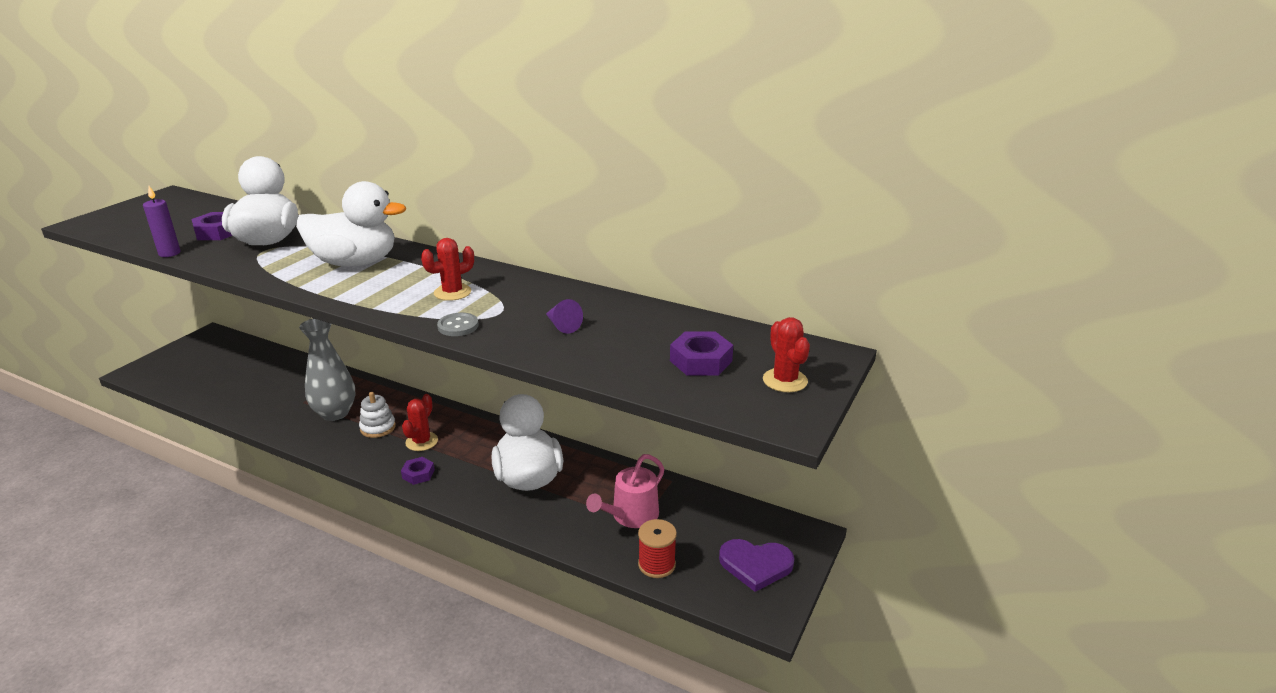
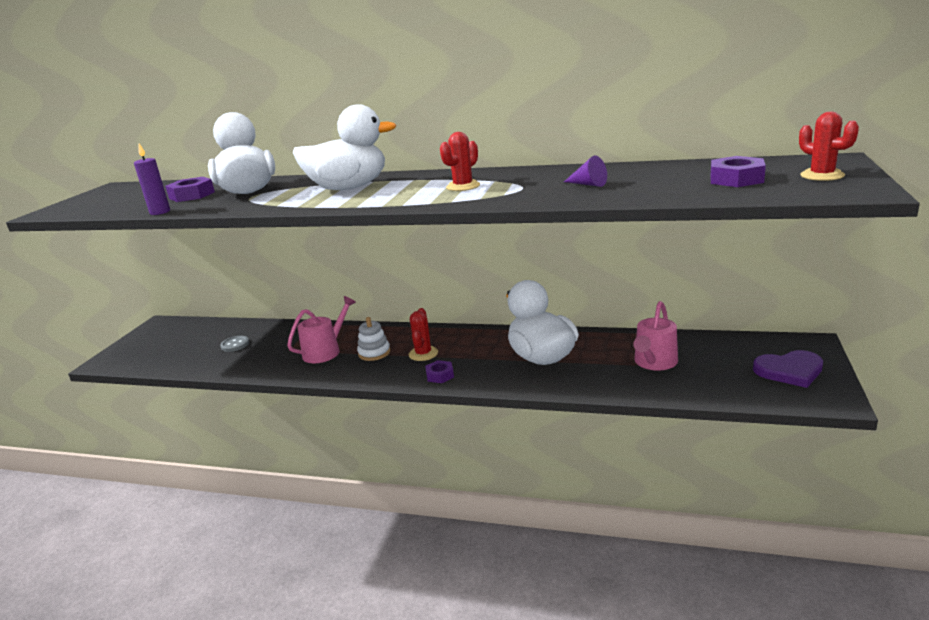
camera: 10 degrees left, 5 degrees down
(335, 413) = (325, 351): grey vase -> pink watering can
(458, 326) = (497, 200): grey button -> grey button (235, 345)
(656, 564) = (708, 388): red spool -> none

